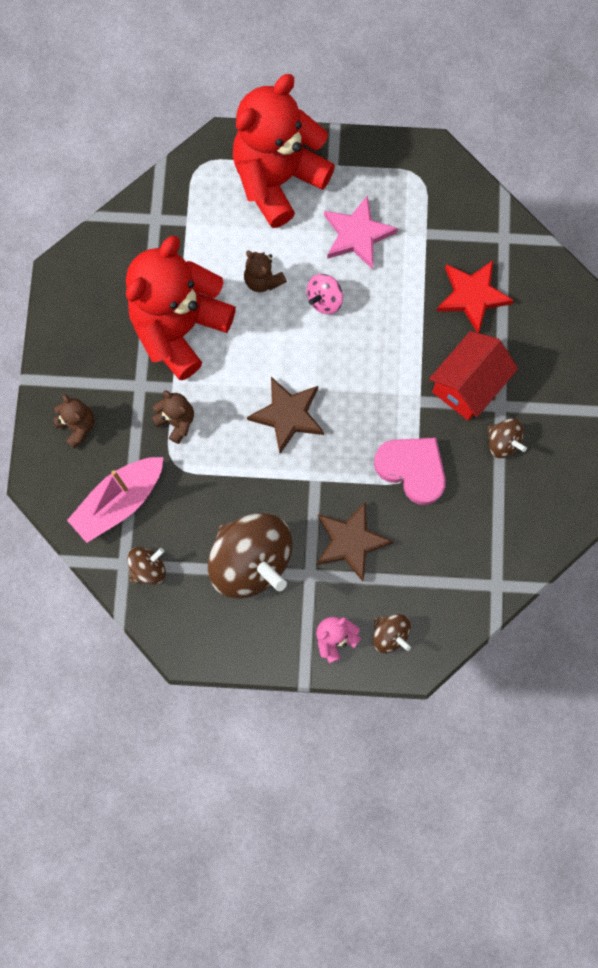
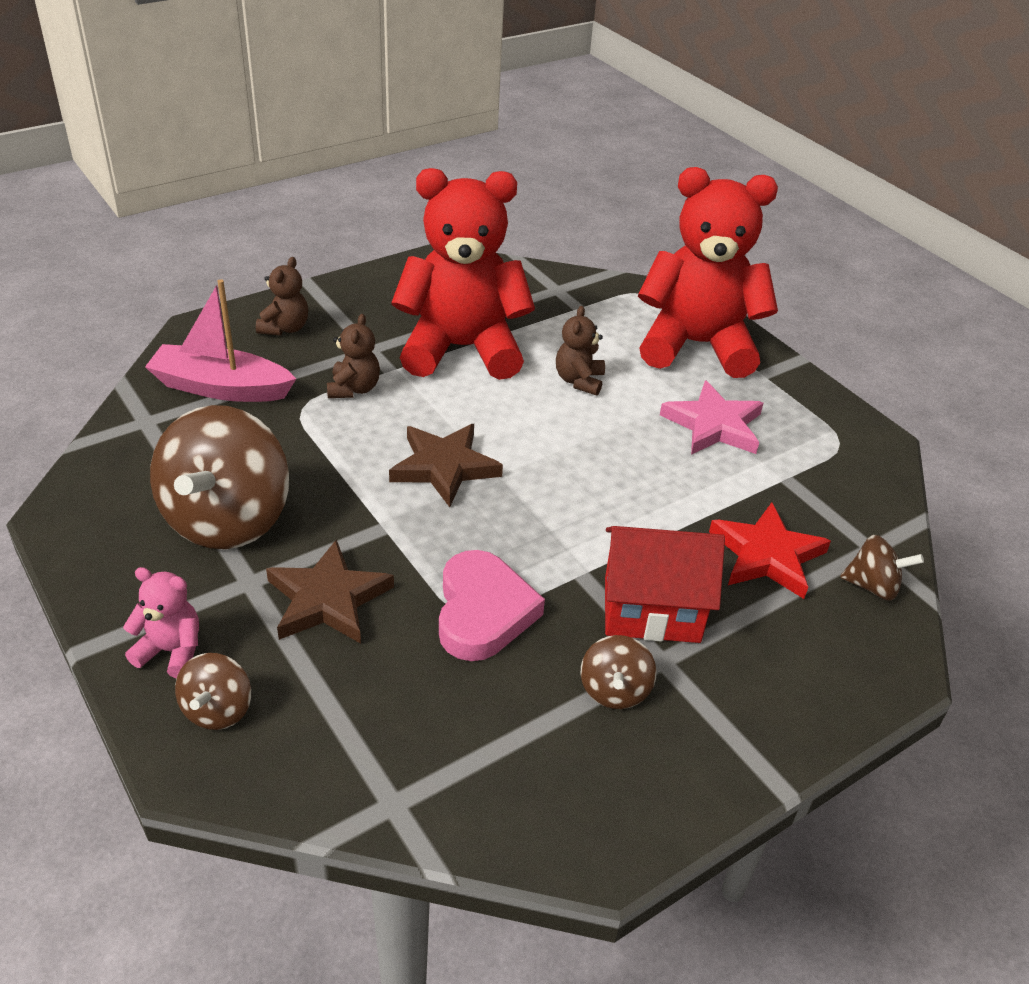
camera: 50 degrees right, 35 degrees down
(148, 568) = (153, 441): brown spinning top -> brown spinning top (872, 586)
(324, 300) = (611, 434): pink spinning top -> none

